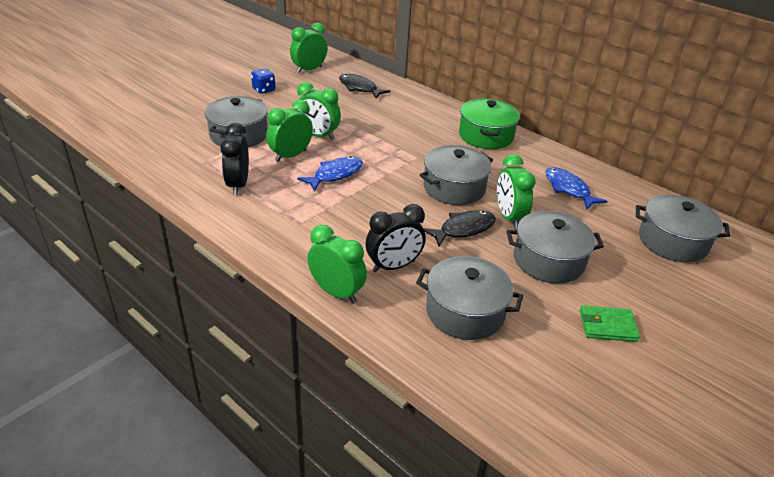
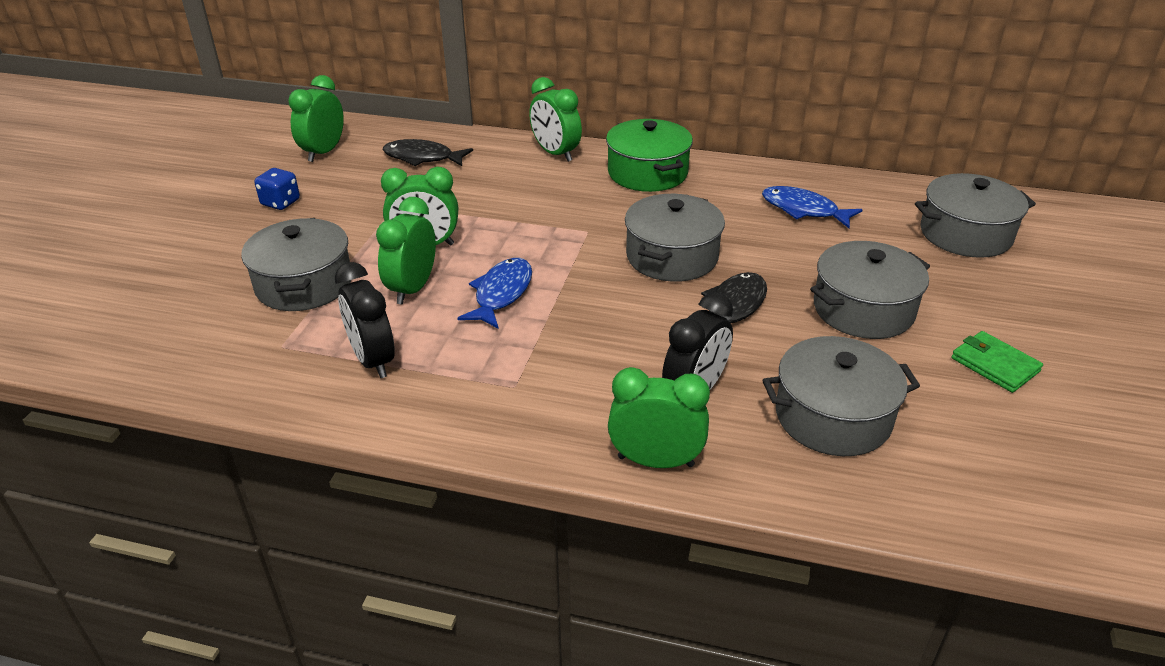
camera: 25 degrees left, 0 degrees up
(509, 217) = (770, 271): green clock -> green clock (555, 153)
(607, 326) = (994, 364): green wallet -> green wallet turned 75 degrees clockwise

